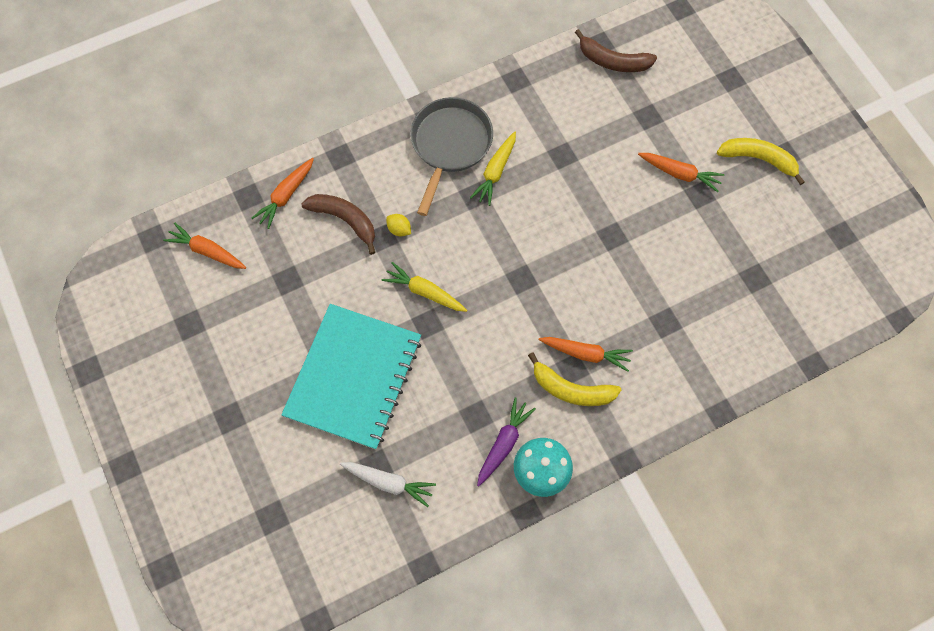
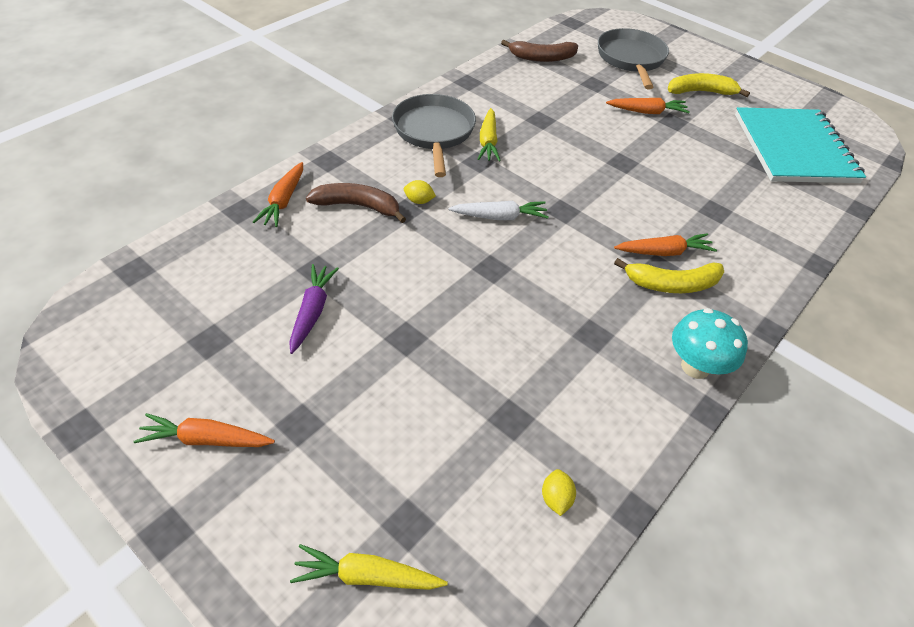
camera: 25 degrees left, 20 degrees down
(207, 251) = (208, 266): orange carrot -> orange carrot (206, 439)
(354, 377) = (437, 337): turquoise notebook -> turquoise notebook (794, 148)
(376, 537) = (556, 498): none -> yellow lemon
(389, 482) = (537, 431): white carrot -> white carrot (500, 217)
(424, 292) = (473, 243): yellow carrot -> yellow carrot (367, 576)
(503, 443) = (639, 351): purple carrot -> purple carrot (312, 311)
(712, 88) = (631, 59): none -> grey pan

